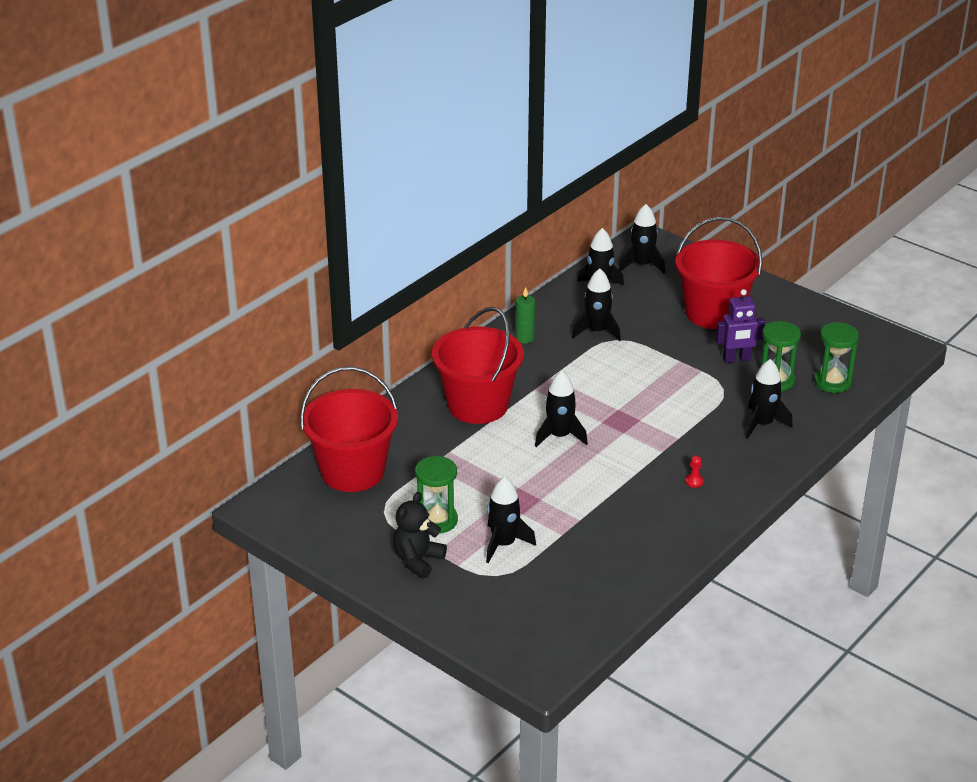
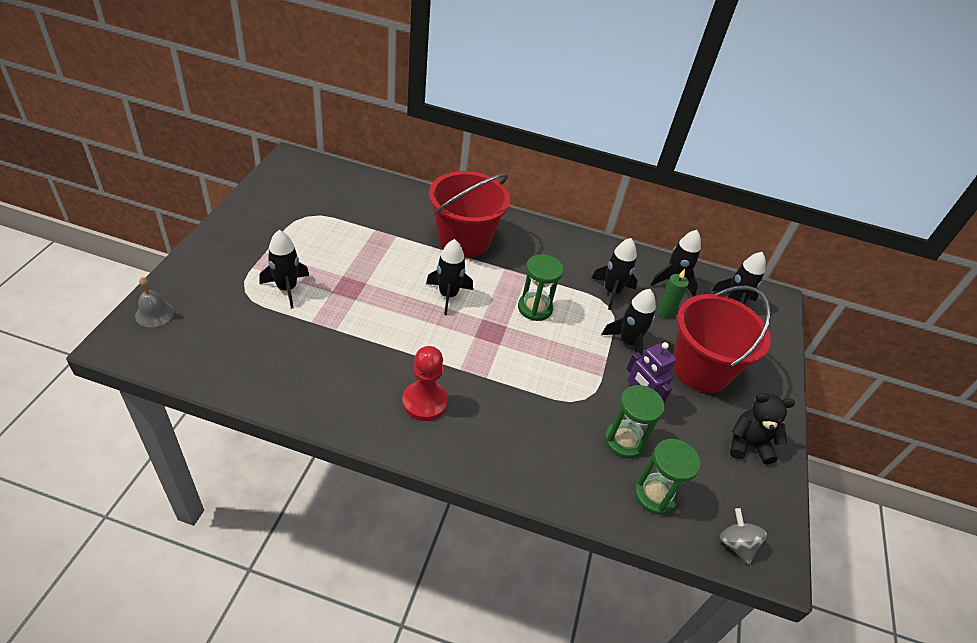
camera: 60 degrees right, 10 degrees up
(352, 471) = (349, 192): red bucket -> none
(418, 560) = (252, 244): black teddy bear -> black teddy bear (748, 444)
(437, 520) = (305, 245): green hourglass -> green hourglass (535, 308)
(505, 644) = (154, 314): none -> grey bell
(524, 338) = (571, 250): green candle -> green candle (665, 311)
(694, 481) = (425, 402): red pawn -> red pawn, size x2.42
(762, 424) = (544, 442): black rocket -> black rocket (628, 342)
(886, 358) = (736, 544): none -> grey spinning top

